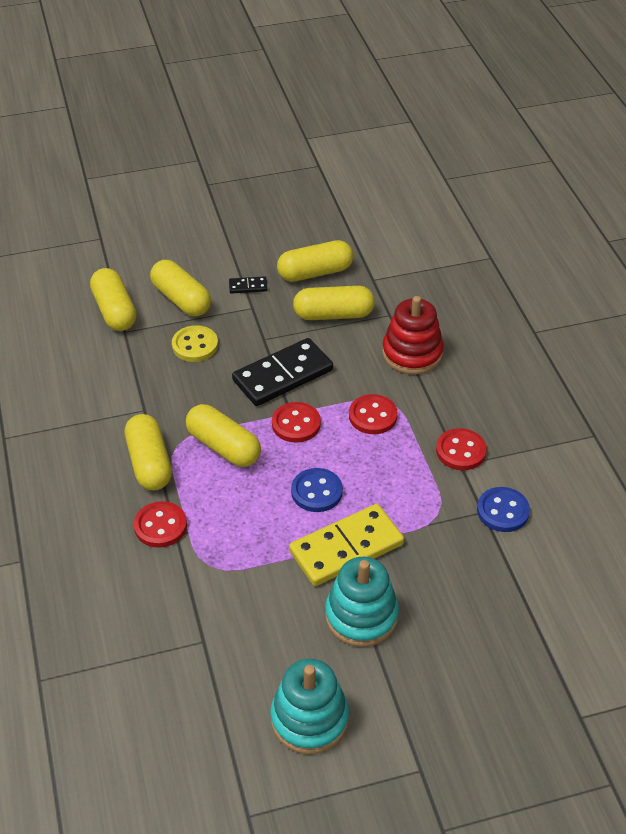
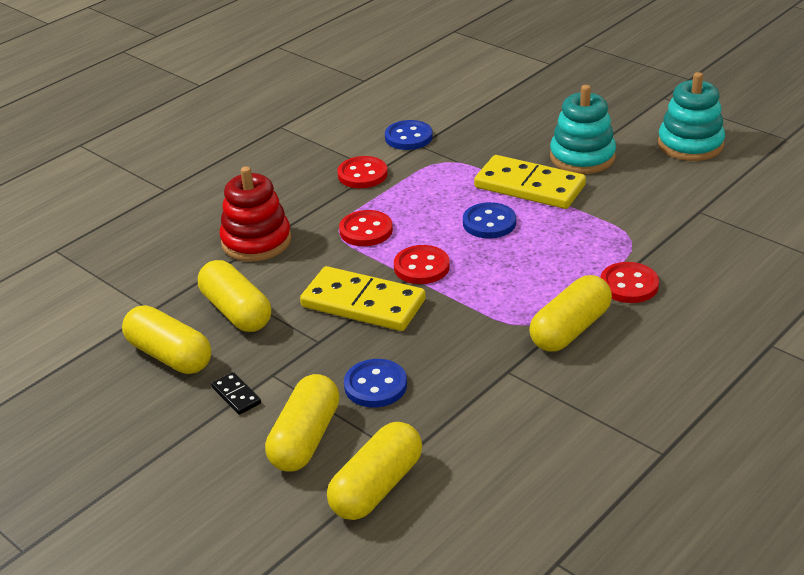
camera: 120 degrees left, 10 degrees down
(195, 345) = (375, 385): yellow button -> blue button
(224, 447) = (497, 295): yellow capsule -> none
(283, 375) = (363, 303): black domino -> yellow domino

